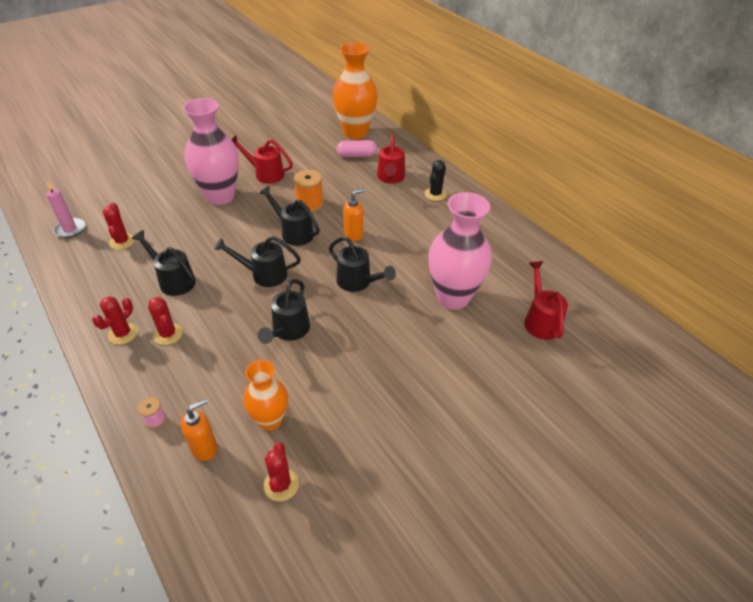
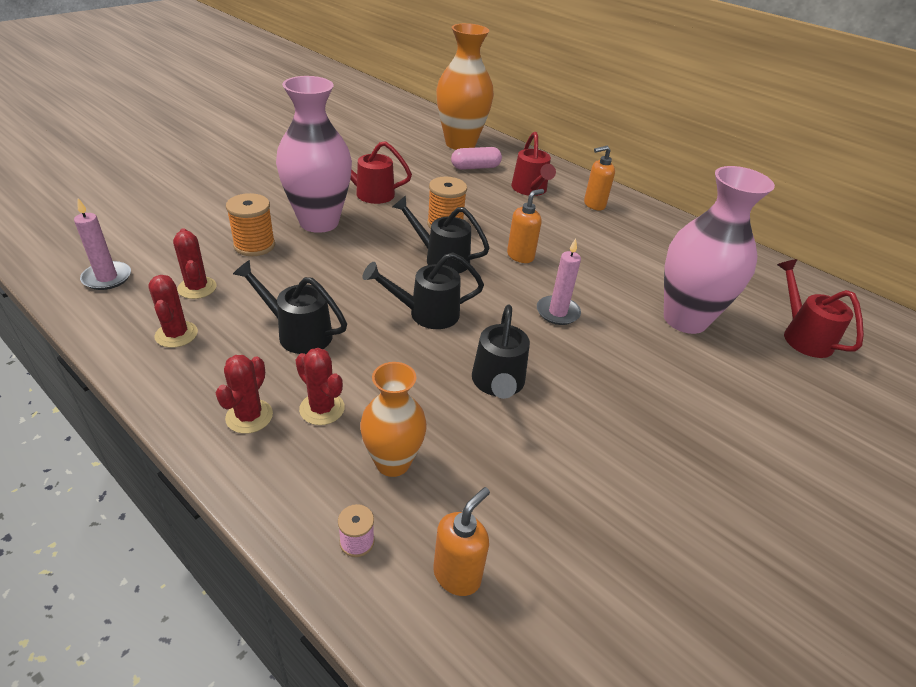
camera: 15 degrees left, 5 degrees down
(170, 212) = (254, 245): none -> orange spool
(270, 420) = (536, 514): orange vase -> orange vase (393, 462)
(281, 485) = (603, 612): red cactus -> red cactus (176, 334)
(358, 282) = (557, 312): black watering can -> pink candle
(435, 194) = (594, 205): black cactus -> orange soap dispenser

